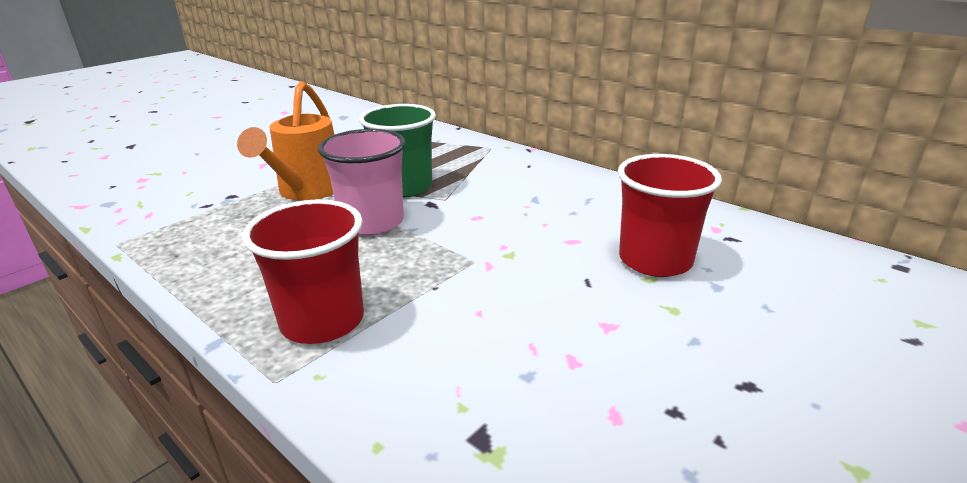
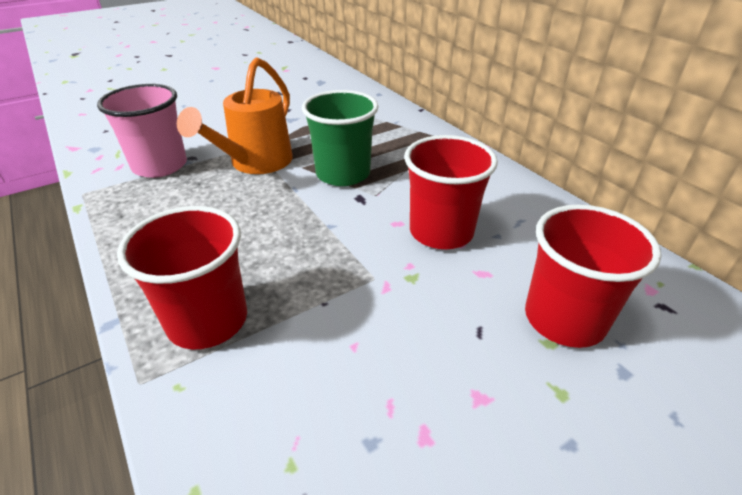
camera: 15 degrees right, 10 degrees up
(372, 222) = (298, 211): pink cup -> pink cup (160, 166)
(521, 217) = (441, 232): none -> red cup

